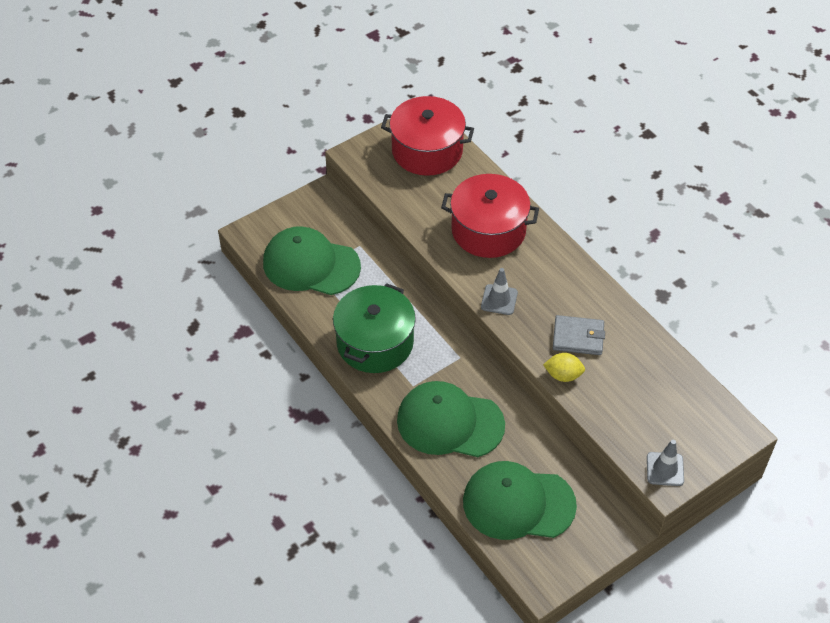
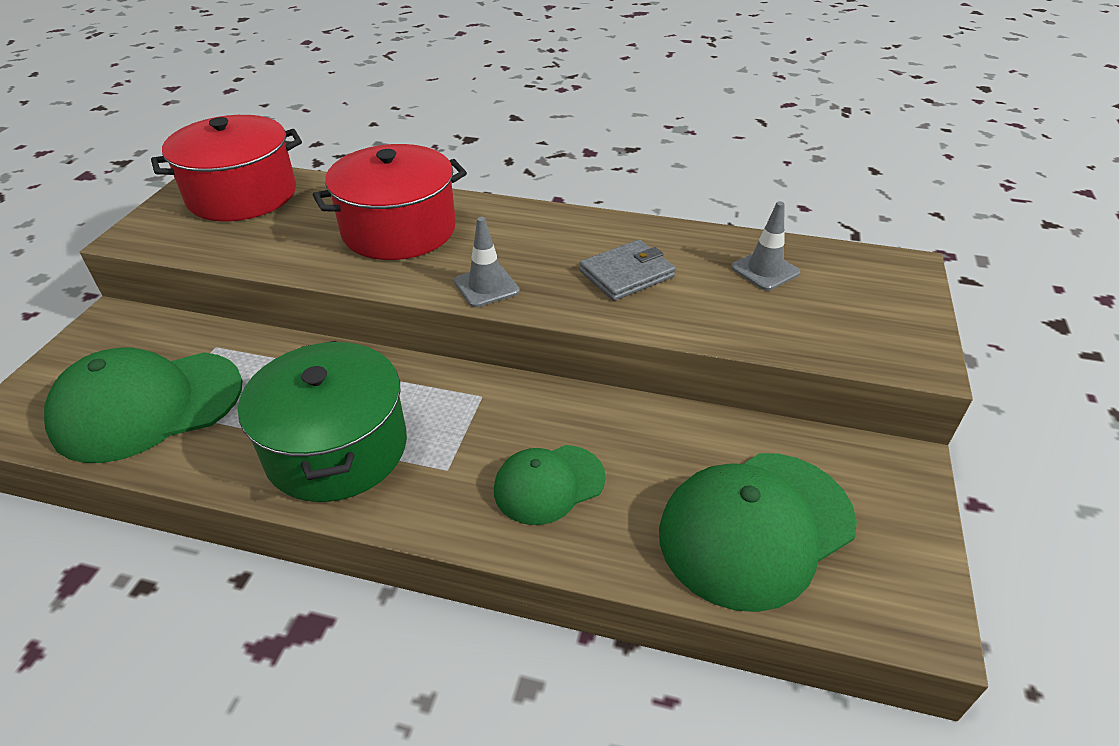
camera: 40 degrees left, 10 degrees down
(449, 422) = (549, 484): green cap -> green cap, size x0.58
(563, 375) = (658, 319): yellow lemon -> none
(665, 469) = (896, 346): grey traffic cone -> grey traffic cone (765, 270)

